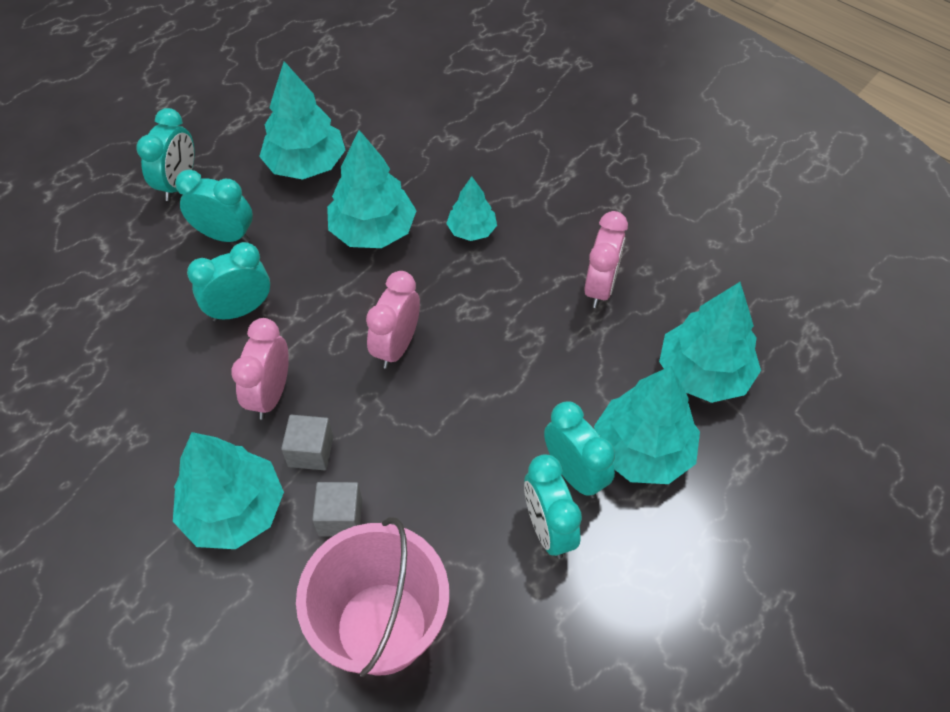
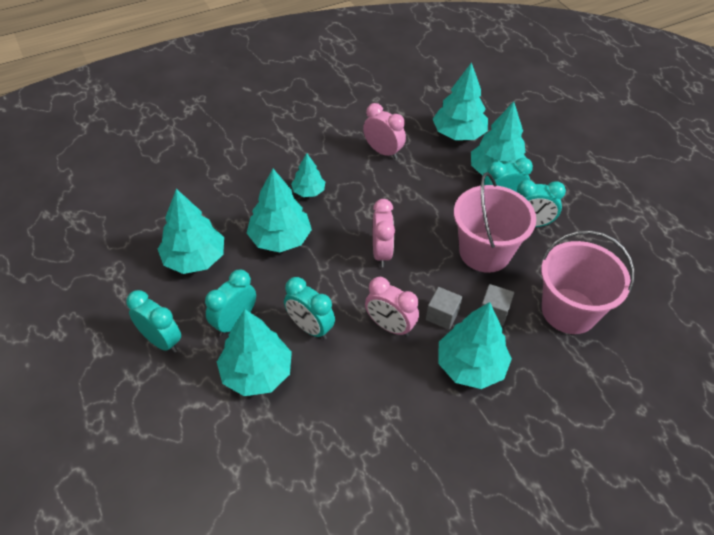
camera: 70 degrees left, 5 degrees down
(159, 282) = (256, 372): none -> turquoise tree
(240, 310) = (310, 328): turquoise clock -> turquoise clock turned 45 degrees counterclockwise
(396, 346) = (381, 253): pink clock -> pink clock turned 135 degrees counterclockwise
(455, 477) = (485, 252): none -> pink bucket

